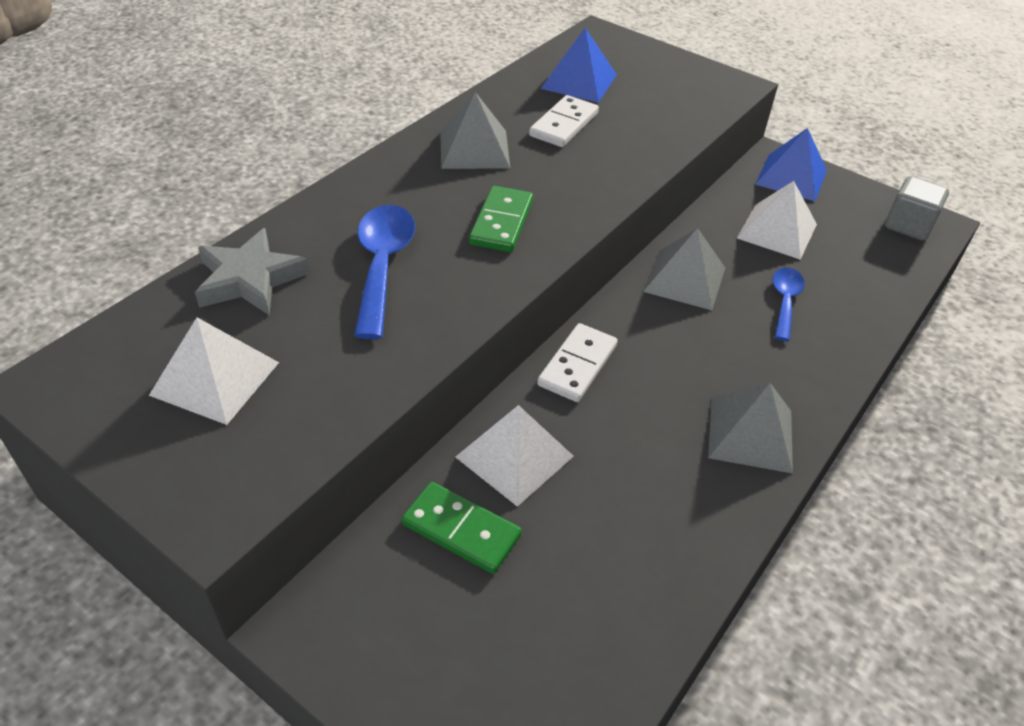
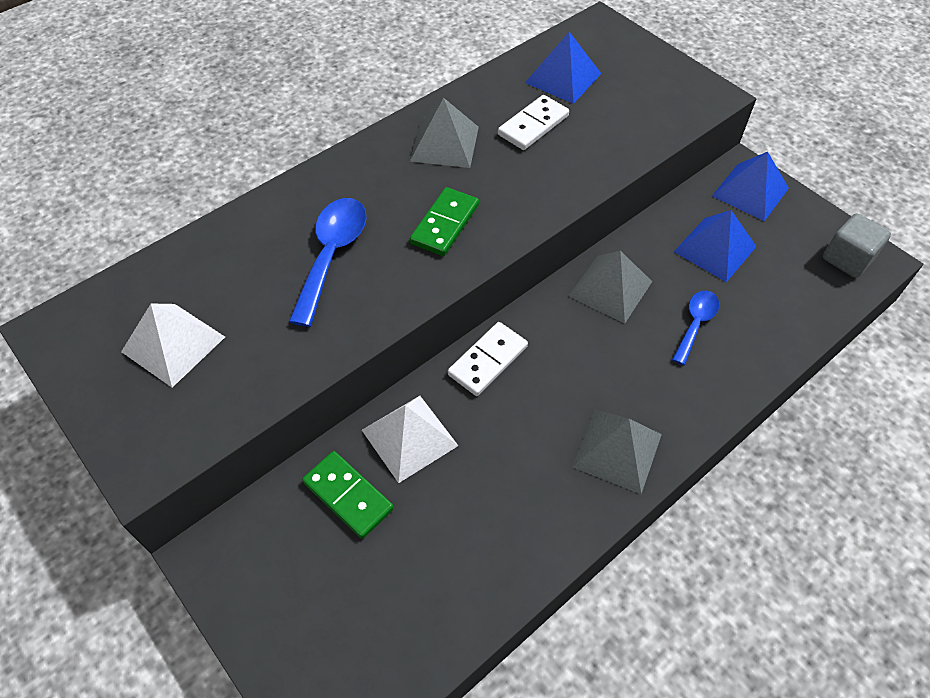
camera: 15 degrees right, 10 degrees up
(250, 279) = (222, 254): grey star -> none
(777, 231) = (715, 249): white pyramid -> blue pyramid

